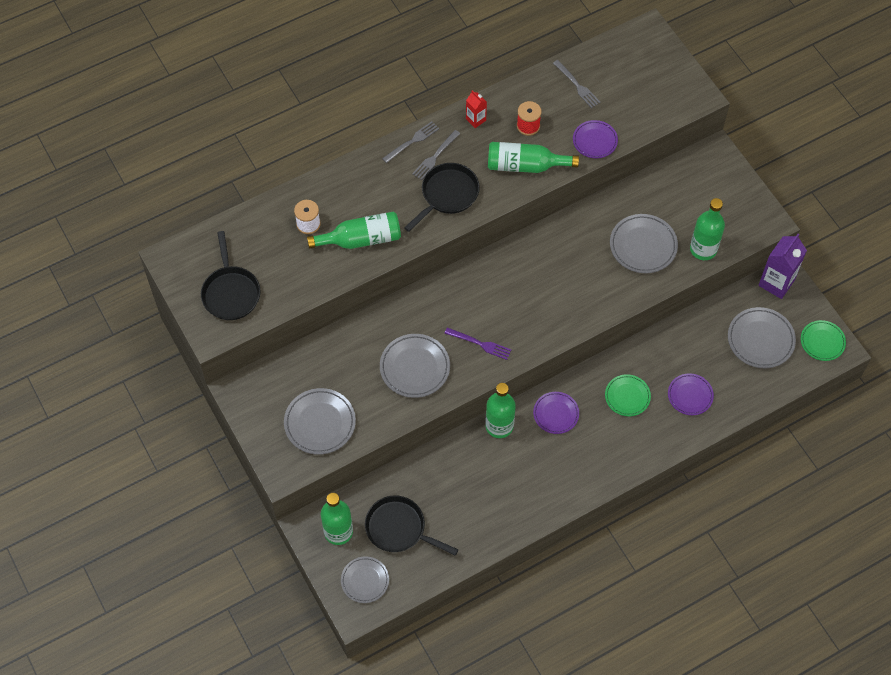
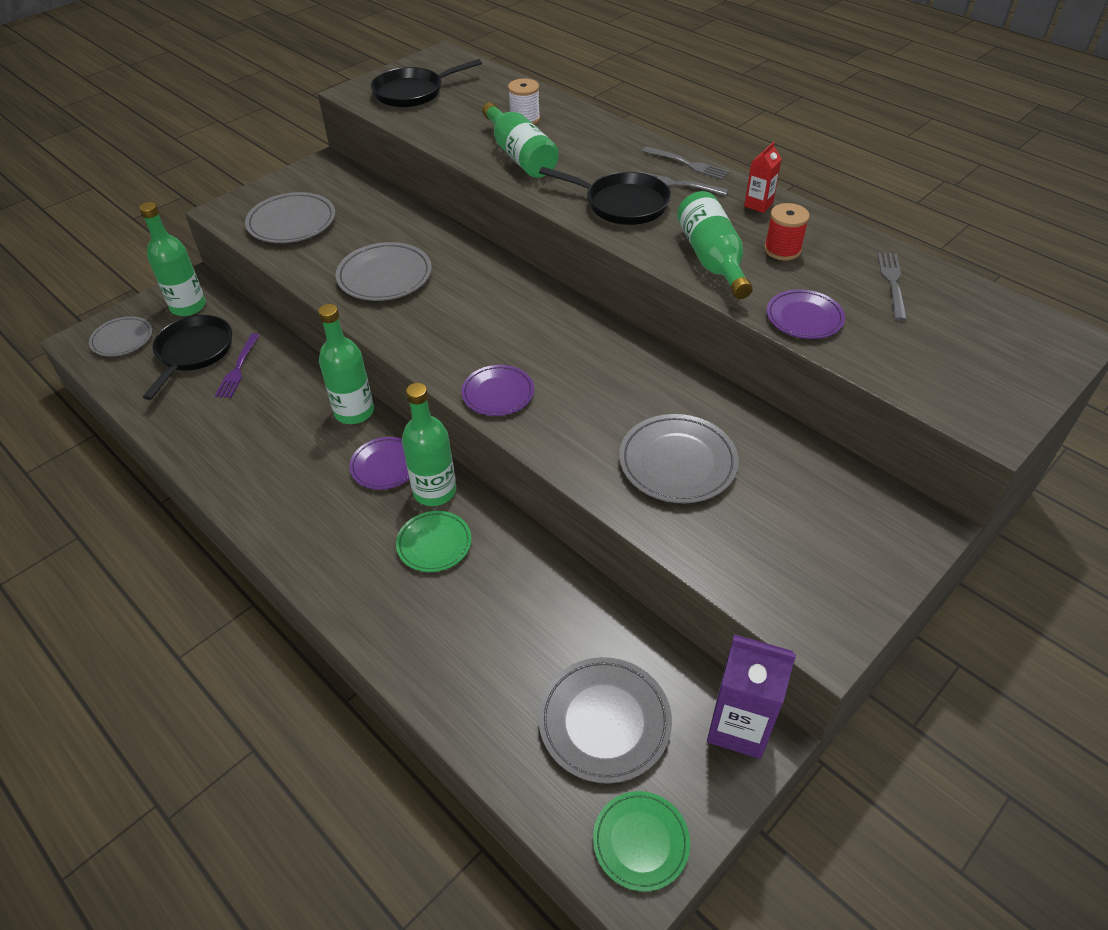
camera: 75 degrees right, 15 degrees down
(480, 344) = (436, 324): purple fork -> purple fork (238, 368)
(577, 86) = (892, 283): grey fork -> grey fork turned 150 degrees clockwise
(690, 395) = (457, 629): purple plate -> purple plate (498, 393)
(703, 249) = (711, 544): green bottle -> green bottle (434, 491)

